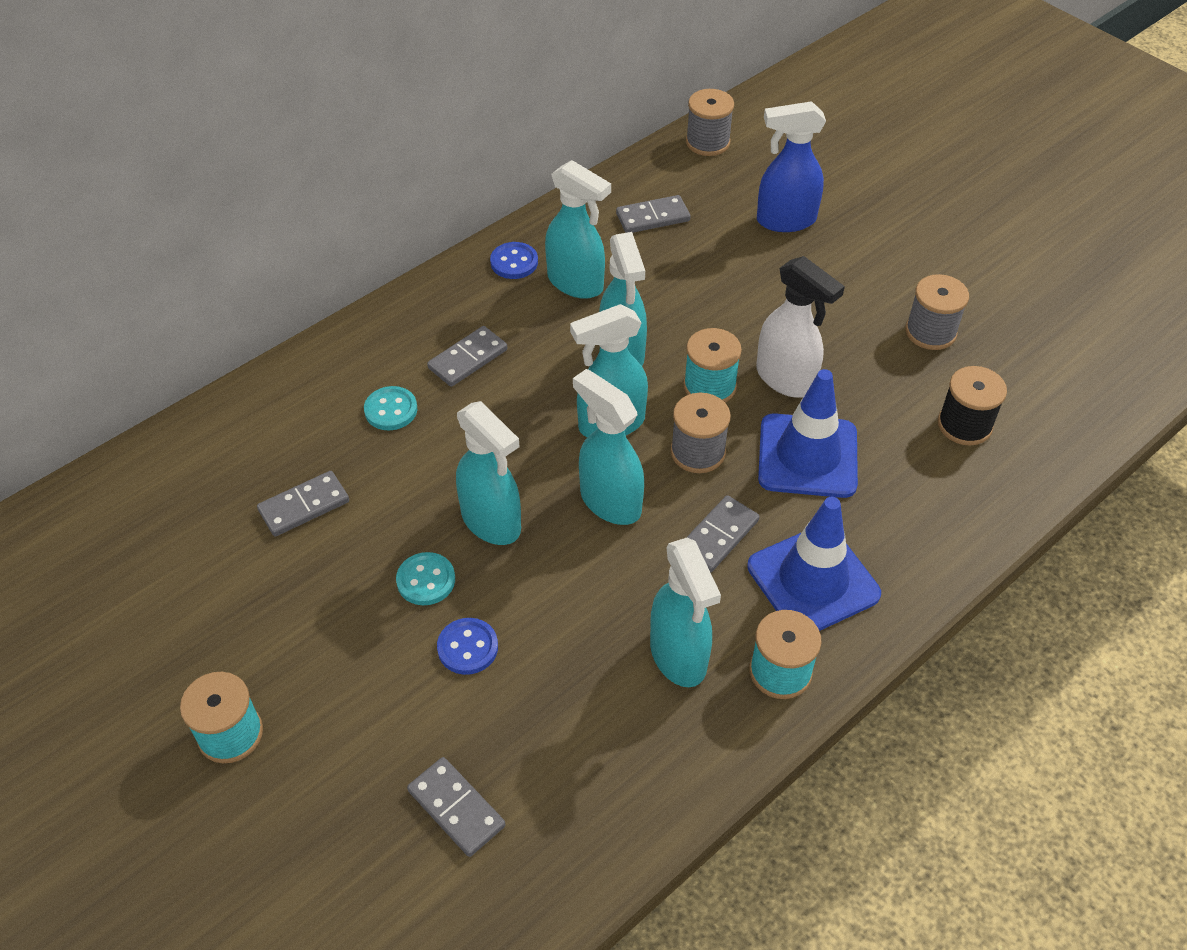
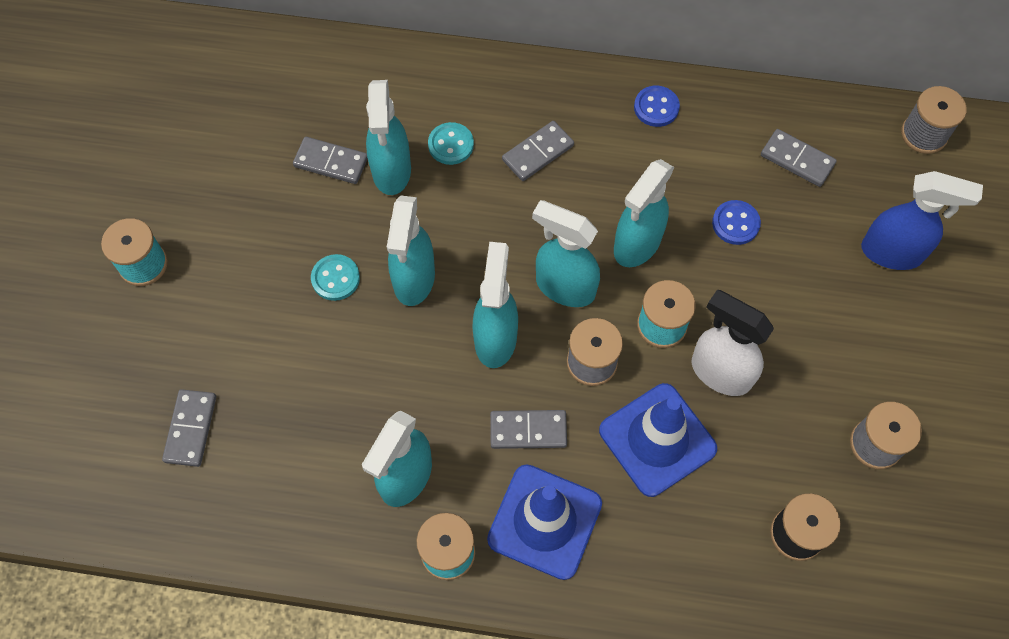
camera: 50 degrees right, 15 degrees up
(467, 647) = (306, 344): blue button -> blue button (735, 223)
(468, 359) = (538, 153): grey domino -> grey domino turned 45 degrees counterclockwise
(576, 283) = (676, 162): turquoise spray bottle -> turquoise spray bottle (391, 171)
(785, 220) = (892, 253): blue spray bottle -> blue spray bottle turned 150 degrees clockwise
(786, 379) = (719, 372): white spray bottle -> white spray bottle turned 120 degrees clockwise

